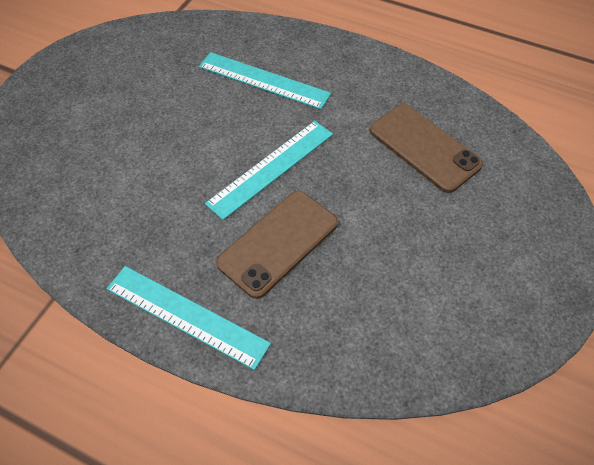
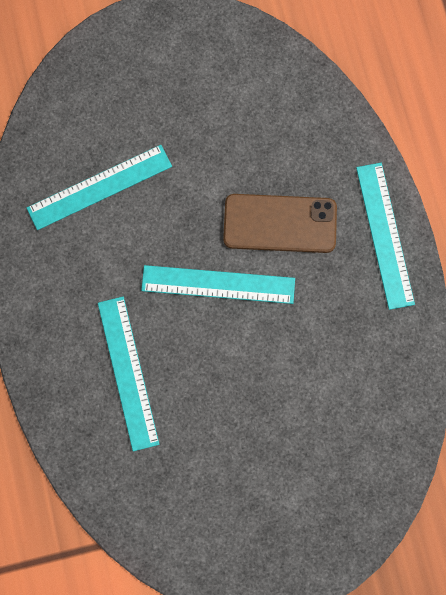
camera: 130 degrees left, 20 degrees up
(424, 147) = (99, 187): brown phone -> turquoise ruler

